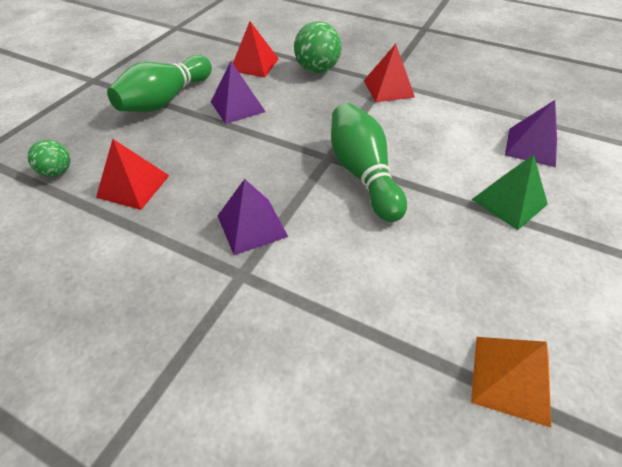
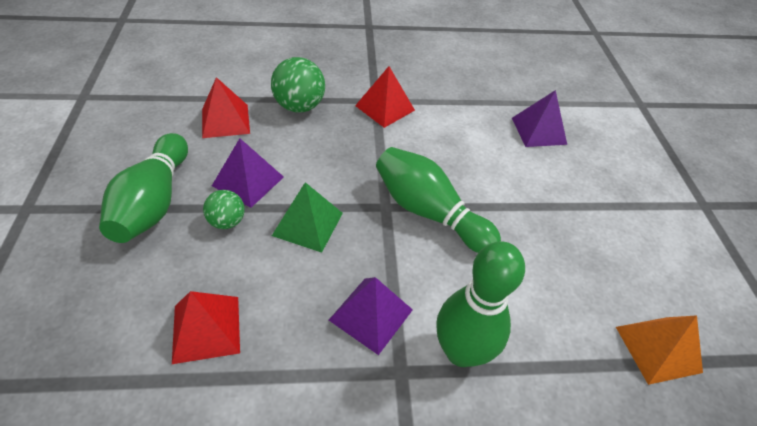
camera: 35 degrees left, 0 degrees up
(57, 172) = (90, 355): green ball -> green ball (227, 221)
(303, 284) = (461, 351): none -> green bowling pin
(509, 201) = (557, 191): green pyramid -> green pyramid (308, 224)

